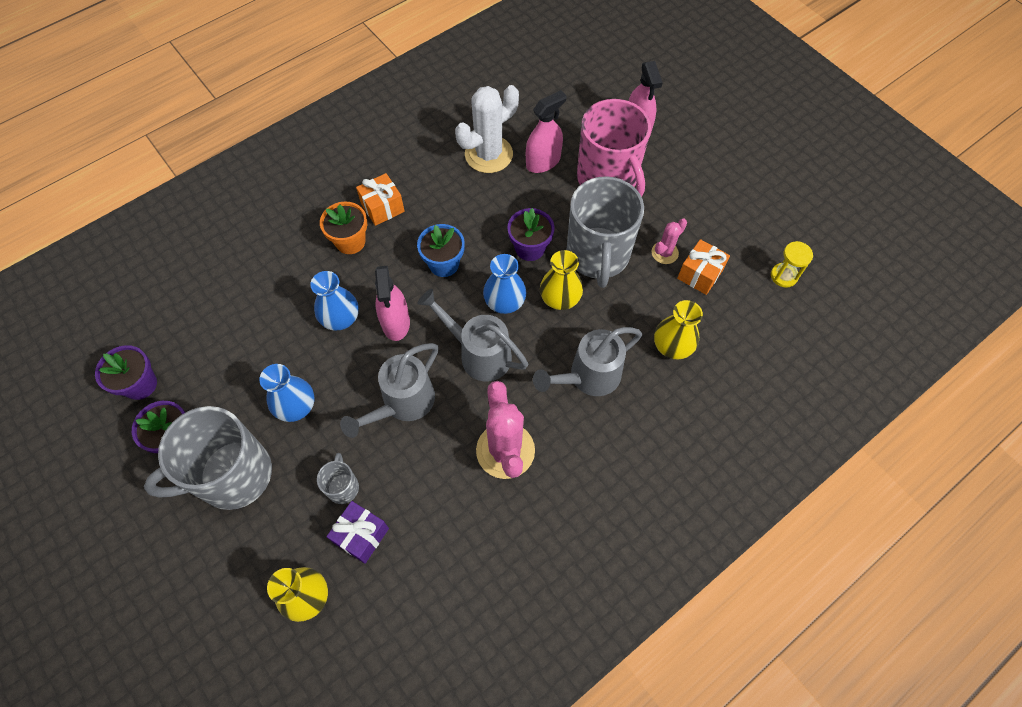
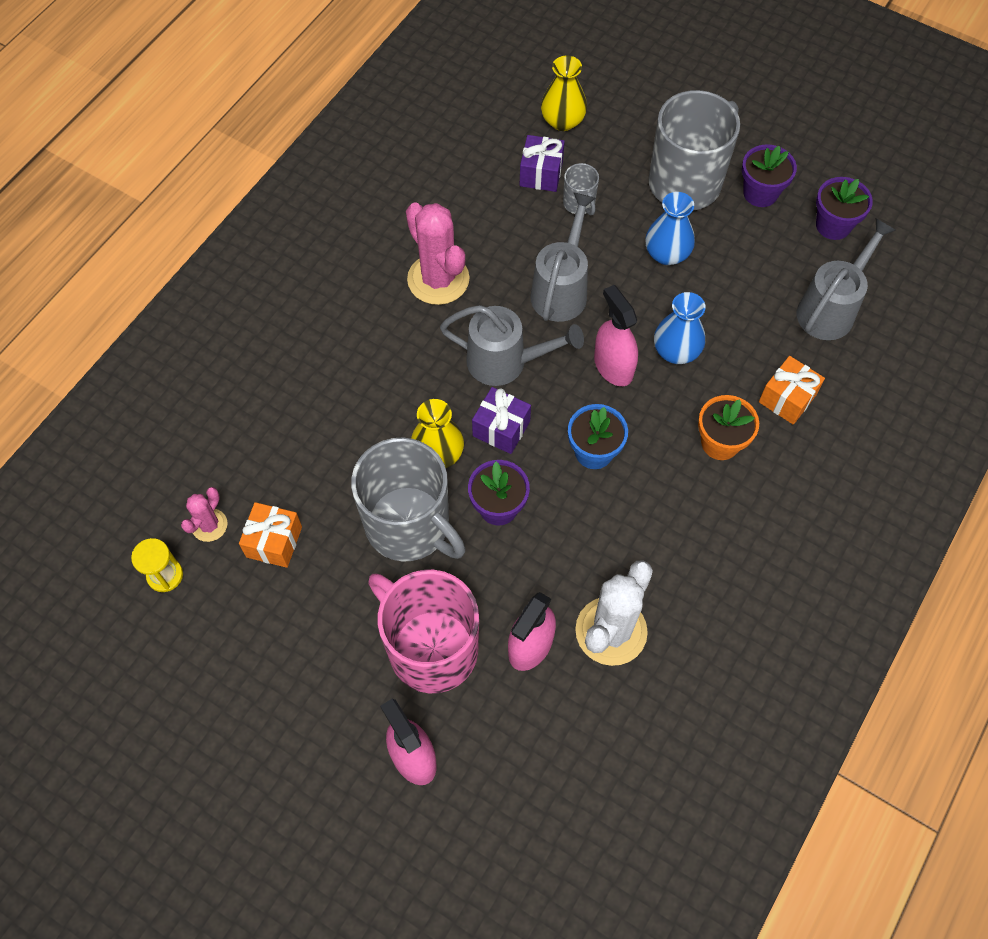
camera: 160 degrees right, 0 degrees up
(382, 207) = (708, 501): orange gift -> orange gift (787, 398)
(504, 302) = (501, 428): blue vase -> purple gift
(588, 377) = (376, 375): grey watering can -> grey watering can (830, 308)
(598, 255) = (409, 525): grey mug -> grey mug turned 150 degrees clockwise
(664, 253) = (325, 558): pink cactus -> pink cactus (209, 525)
(672, 346) = (290, 439): yellow vase -> none

